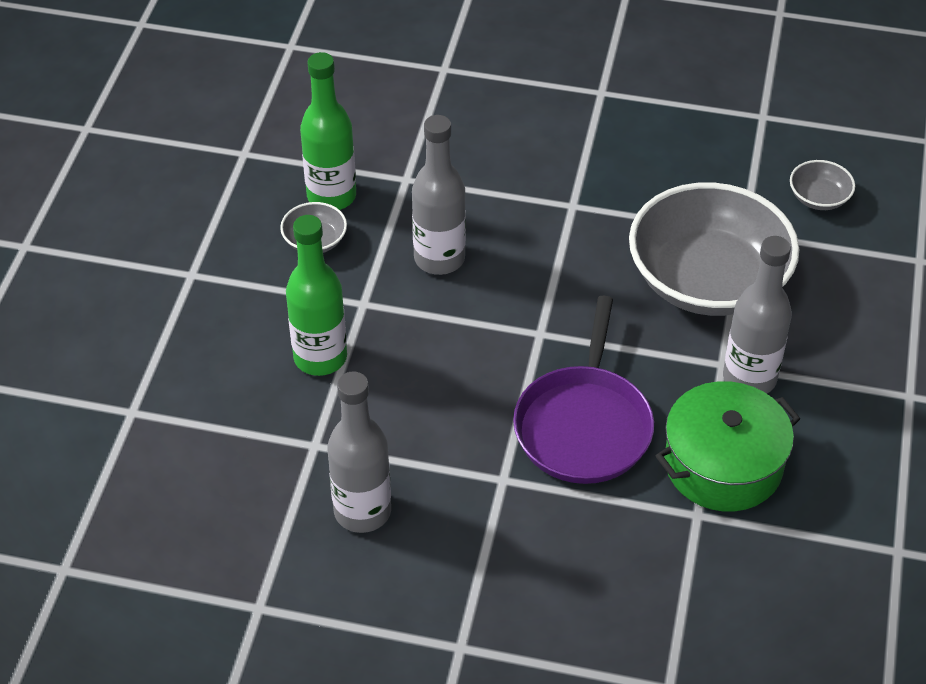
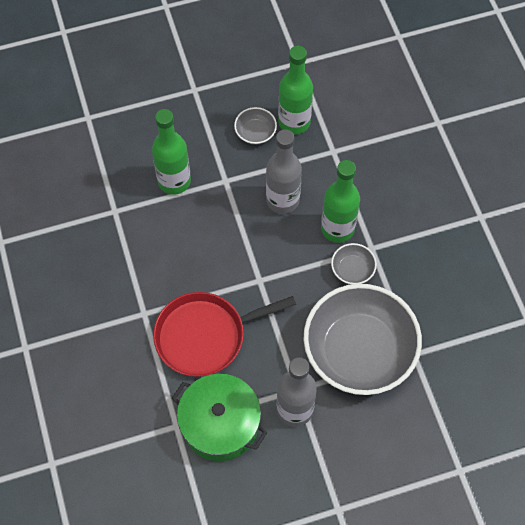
camera: 60 degrees right, 15 degrees up
(362, 511) = (84, 256): grey bottle -> none
(521, 224) = (337, 228): none -> green bottle
(584, 426) = (205, 336): purple pan -> red pan
(819, 198) = (475, 385): grey bowl -> grey bowl (352, 269)

